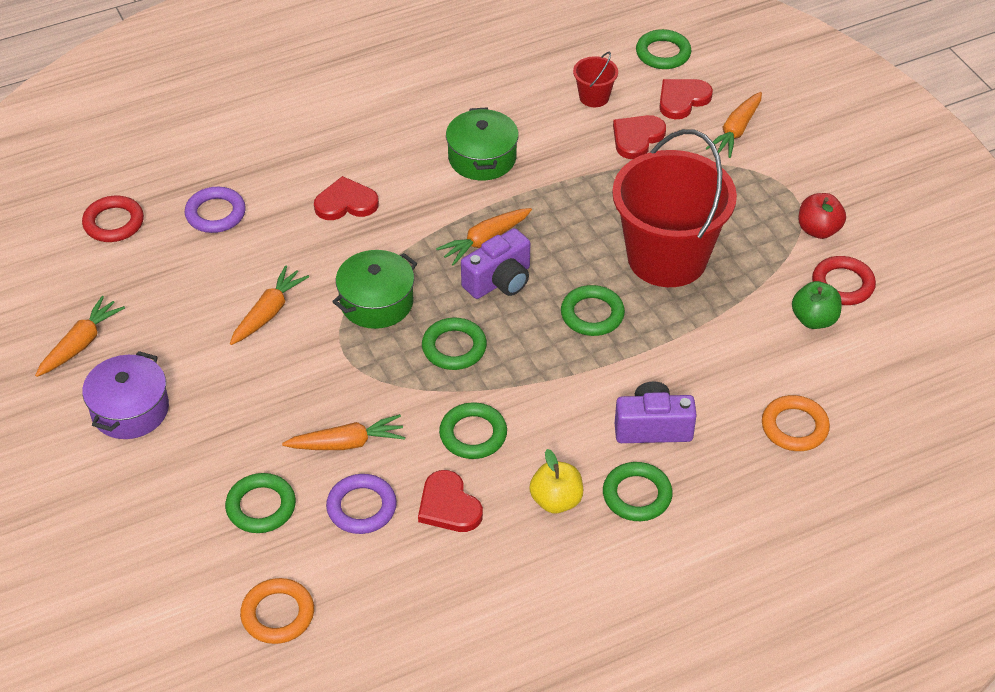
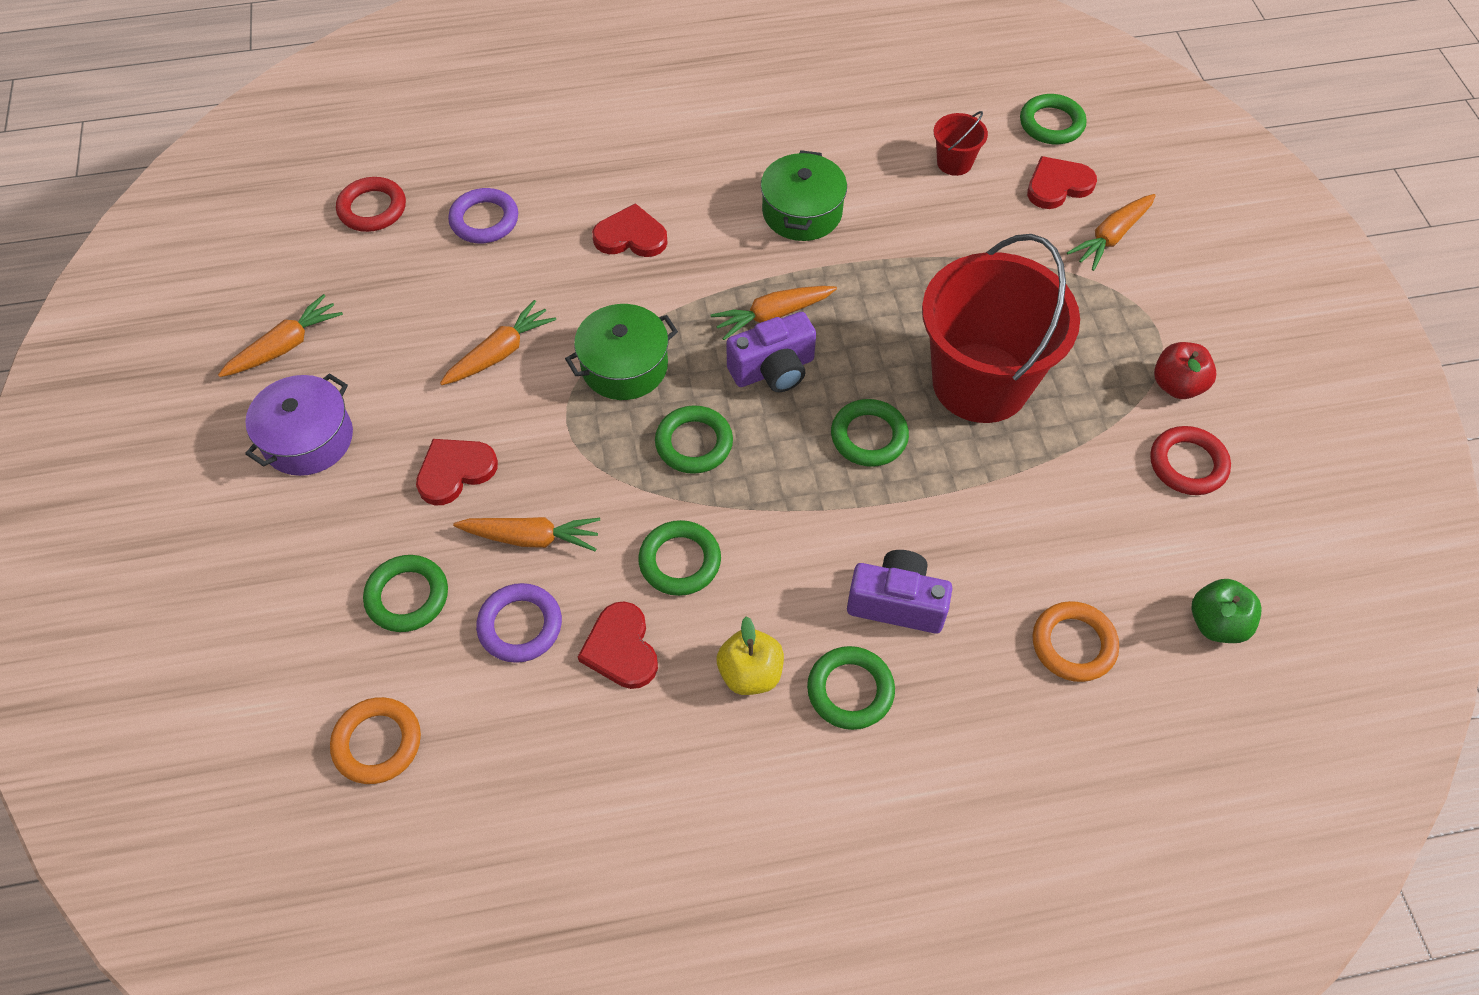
camera: 15 degrees right, 10 degrees up
(637, 138) = (989, 223): red heart -> red heart (455, 471)
(814, 319) = (1138, 503): green apple -> green apple (1216, 623)

